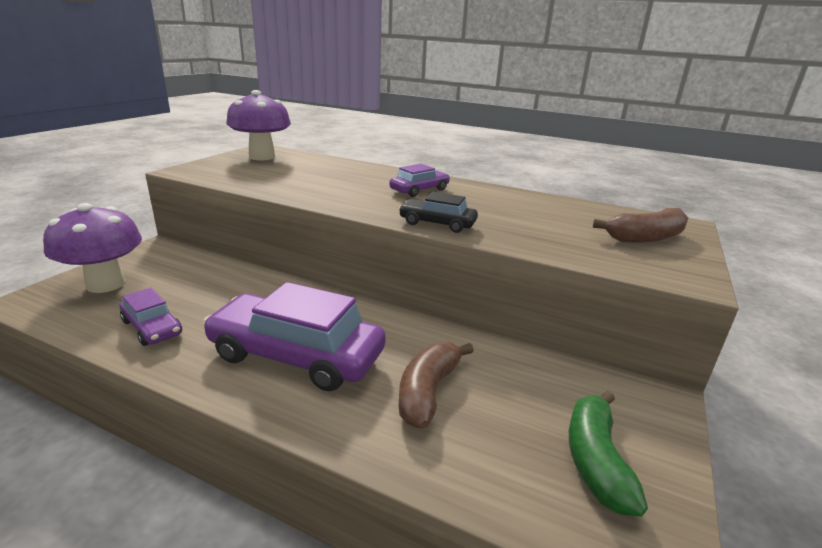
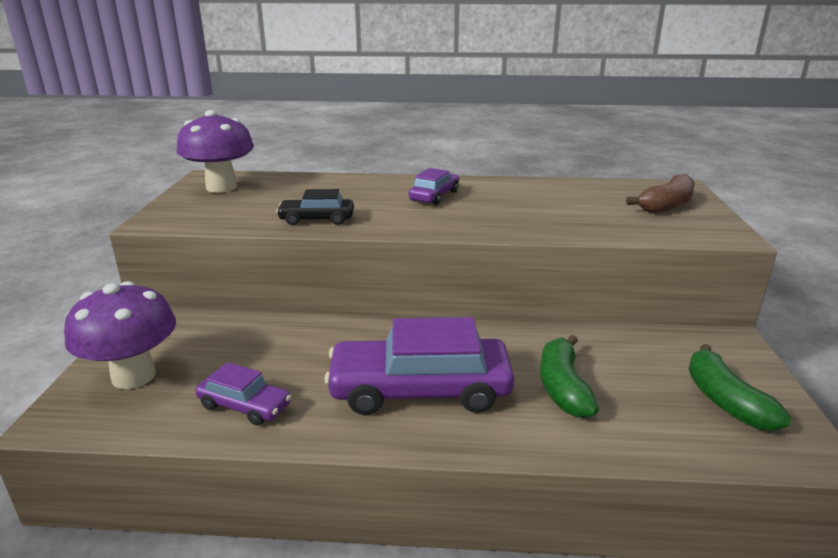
camera: 20 degrees left, 0 degrees up
(428, 392) = (562, 387): brown banana -> green banana
(437, 223) = (491, 228): black car -> black car (317, 219)

